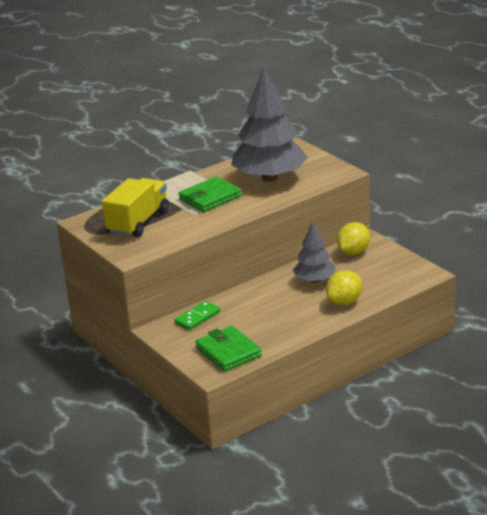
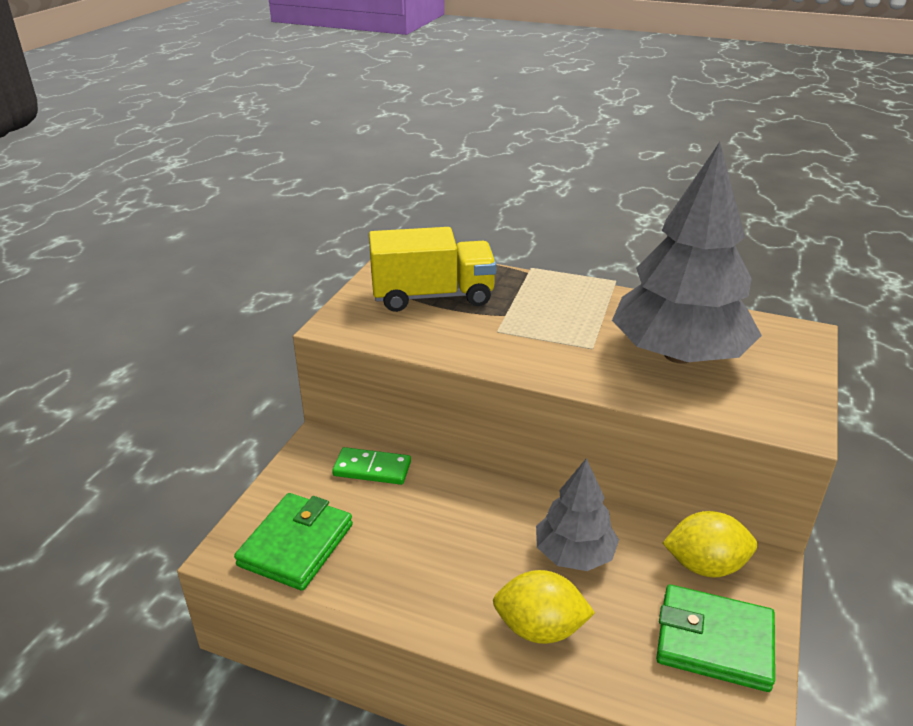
camera: 55 degrees right, 5 degrees up
(210, 198) = (557, 325): green wallet -> green wallet (714, 641)

